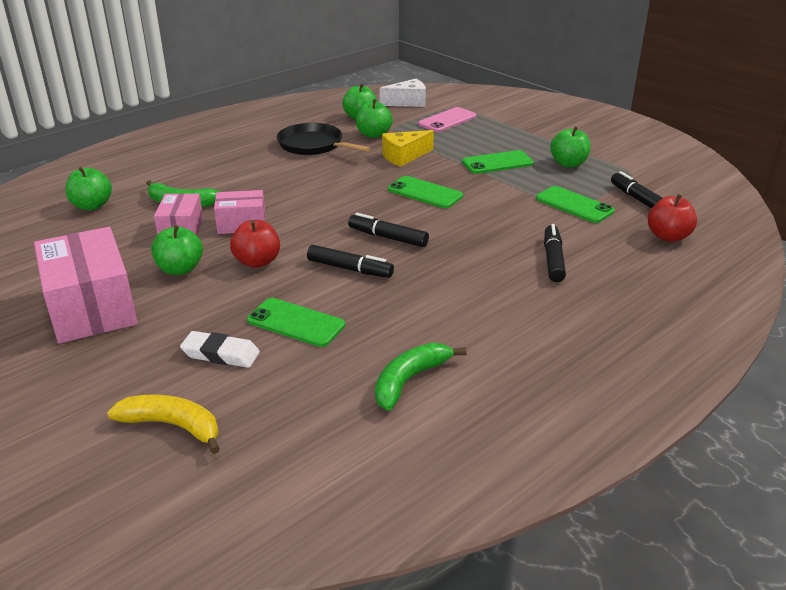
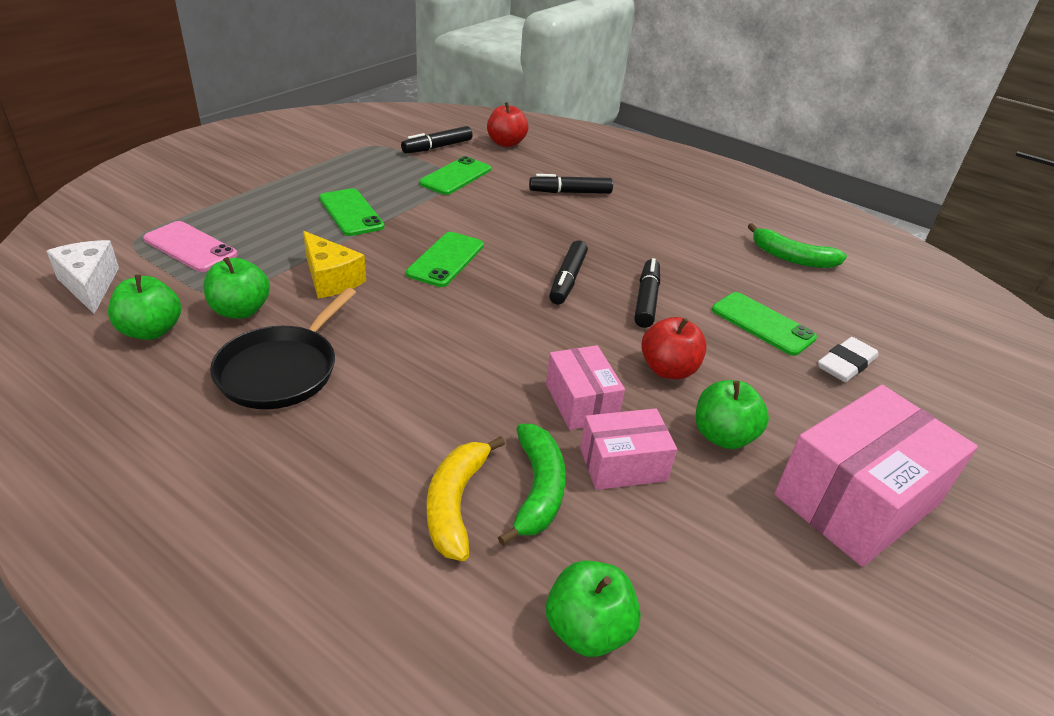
camera: 105 degrees left, 5 degrees up
(172, 426) = (955, 373): yellow banana -> yellow banana (455, 504)
(221, 354) = (846, 364): white eraser -> white eraser turned 45 degrees clockwise
(296, 322) = (762, 324): green phone -> green phone turned 60 degrees counterclockwise
(568, 164) = (351, 173): green apple -> none

